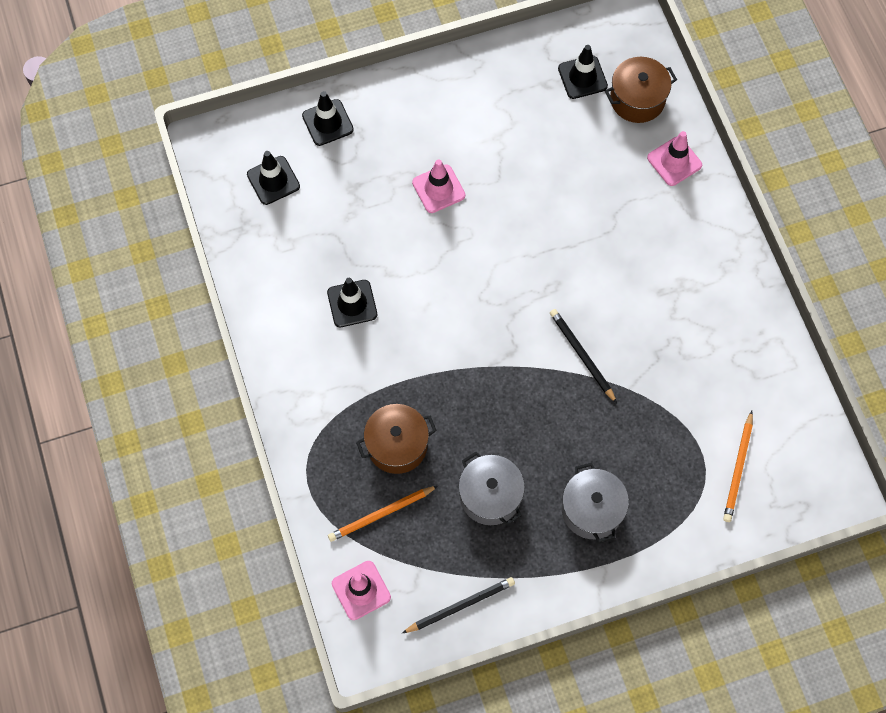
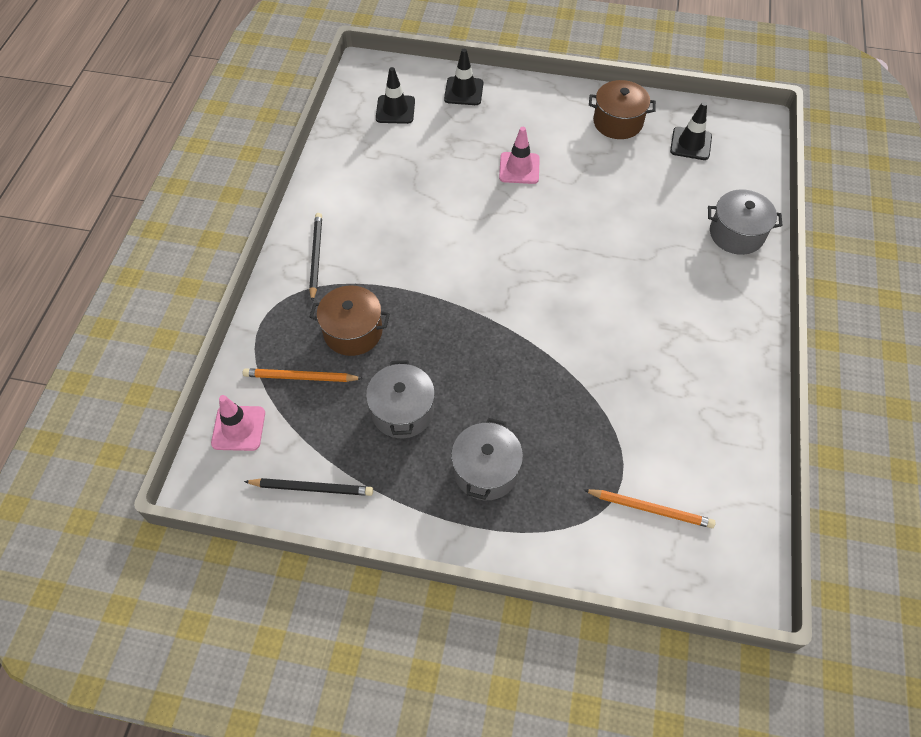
camera: 30 degrees right, 10 degrees down
(352, 303) = (393, 214): black traffic cone -> none
(581, 355) = (559, 341): black pencil -> black pencil (316, 257)
(637, 99) = (729, 177): brown pot -> brown pot (617, 122)
(674, 161) = (736, 234): pink traffic cone -> grey pot
(738, 469) = (650, 509): orange pencil -> orange pencil turned 120 degrees counterclockwise

